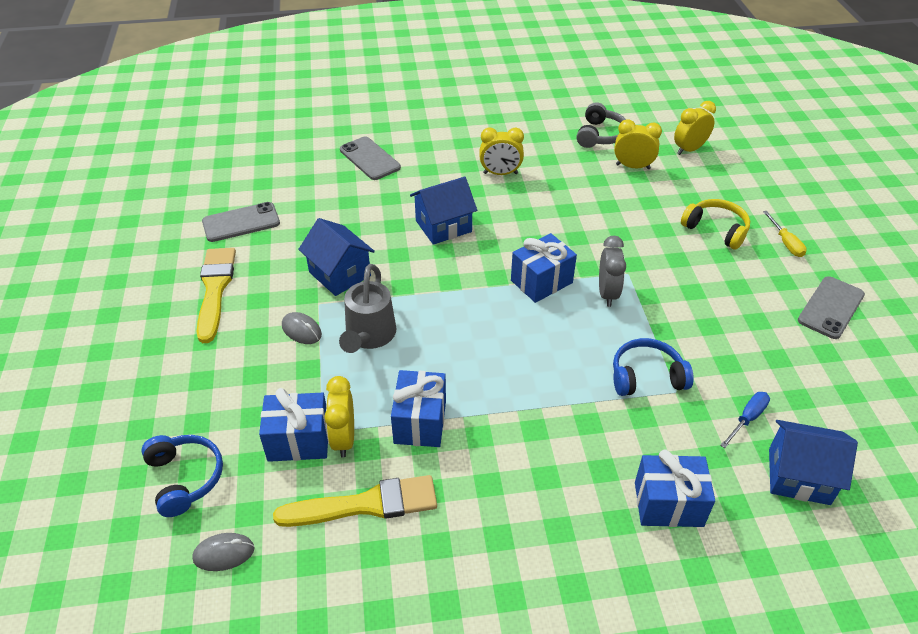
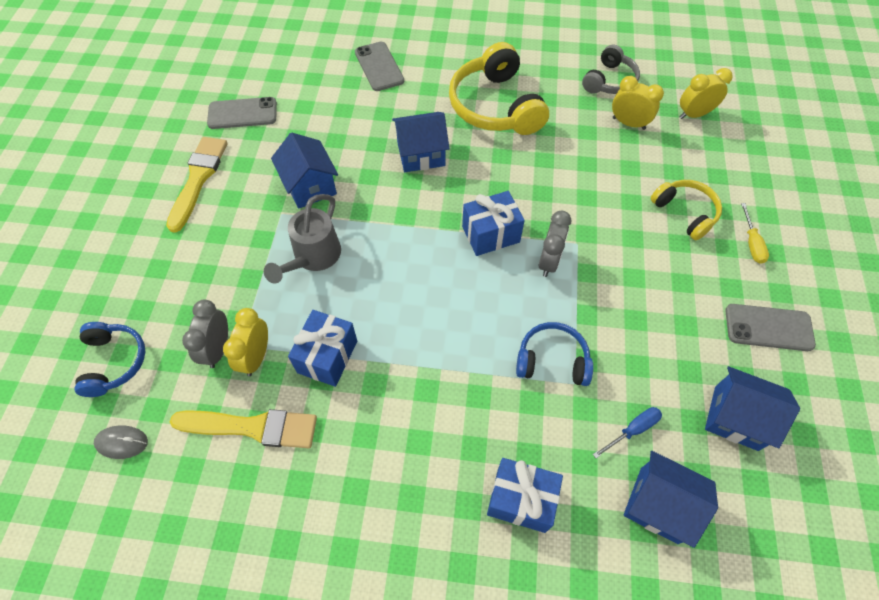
camera: 15 degrees right, 15 degrees up
(298, 440) = (218, 349): blue gift -> grey clock
(301, 330) = (257, 238): grey mouse -> none
(500, 173) = (495, 106): yellow clock -> yellow headphones
(831, 308) = (768, 328): grey phone -> grey phone turned 45 degrees clockwise
(835, 387) = (736, 418): none -> blue house

